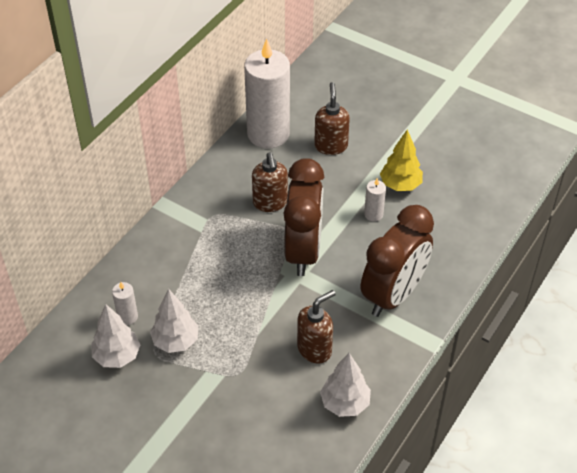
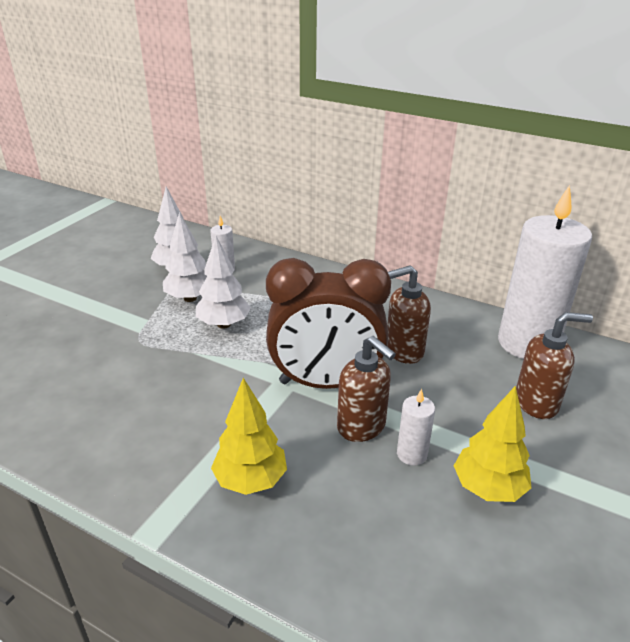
camera: 85 degrees right, 15 degrees down
(315, 349) = (162, 399): brown soap dispenser -> brown soap dispenser (362, 426)
(345, 403) = (69, 430): white tree -> white tree (223, 324)
(393, 295) = (251, 480): brown clock -> yellow tree

